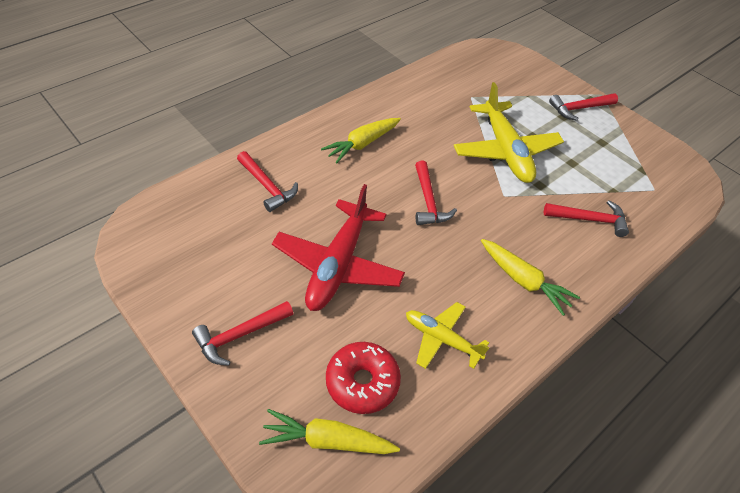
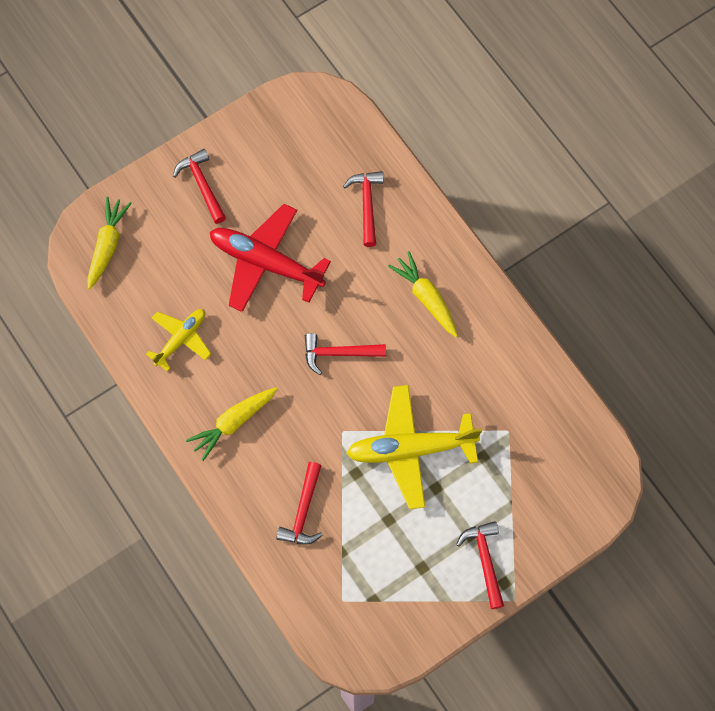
camera: 100 degrees right, 20 degrees up
(267, 186) = (367, 204): red hammer -> red hammer turned 120 degrees clockwise
(362, 382) = (150, 273): red donut -> none

